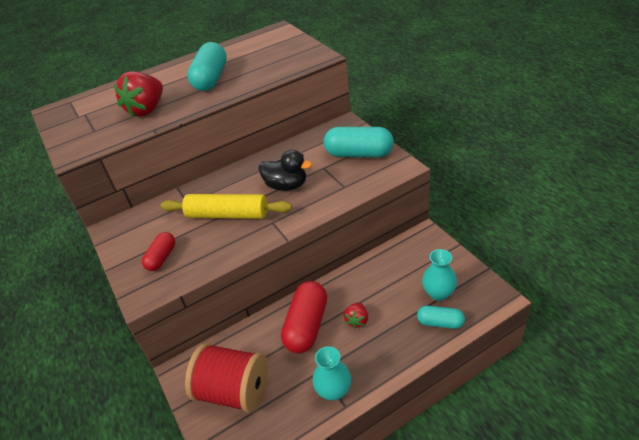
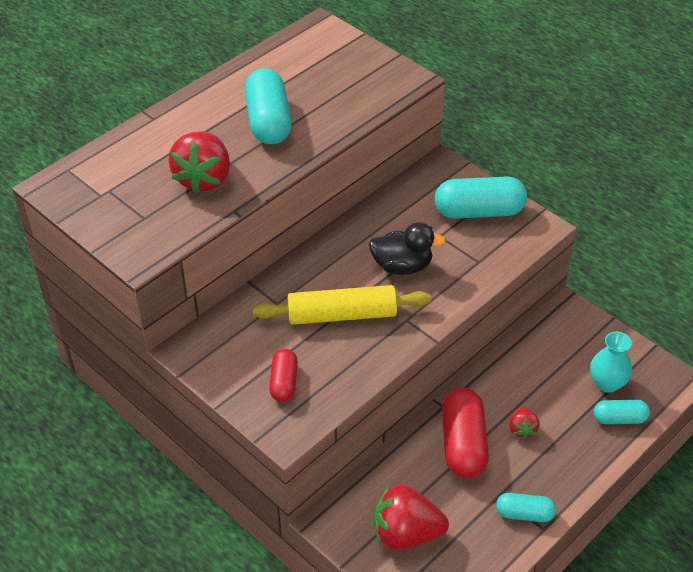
camera: 20 degrees left, 5 degrees up
(234, 391) = (406, 534): red spool -> red strawberry
(334, 390) = (524, 514): turquoise vase -> turquoise capsule

